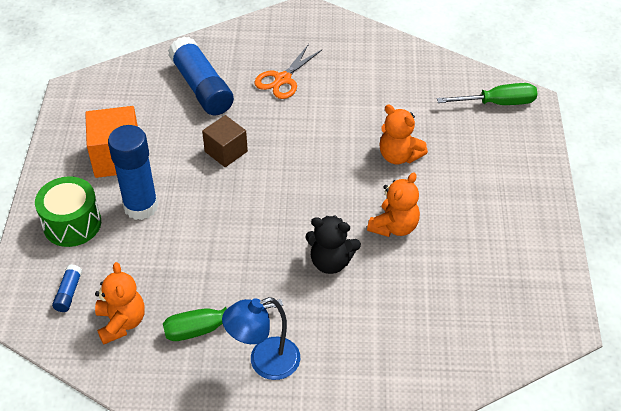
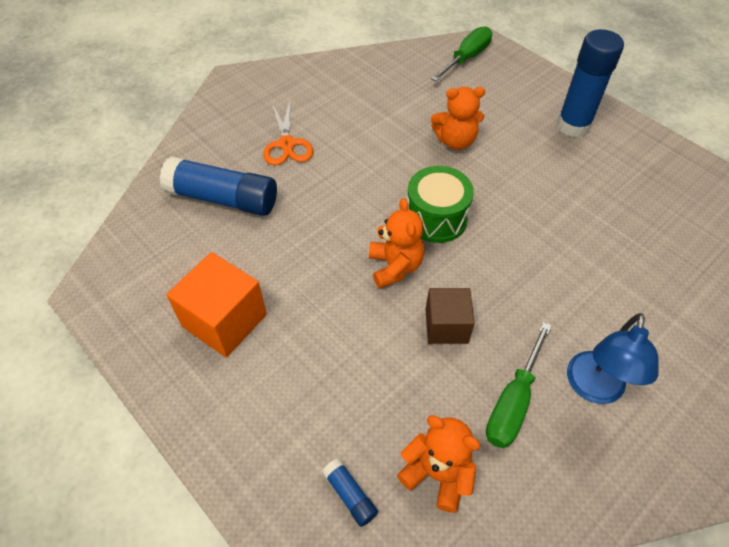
camera: 45 degrees left, 5 degrees up
(72, 224) = (262, 422): green drum -> green drum (436, 218)
(141, 206) = (308, 347): blue glue stick -> blue glue stick (573, 125)
(226, 151) = (319, 237): brown cube -> brown cube (446, 326)
(331, 262) = (522, 260): black teddy bear -> none
(394, 226) = (525, 196): orange teddy bear -> orange teddy bear (395, 266)

